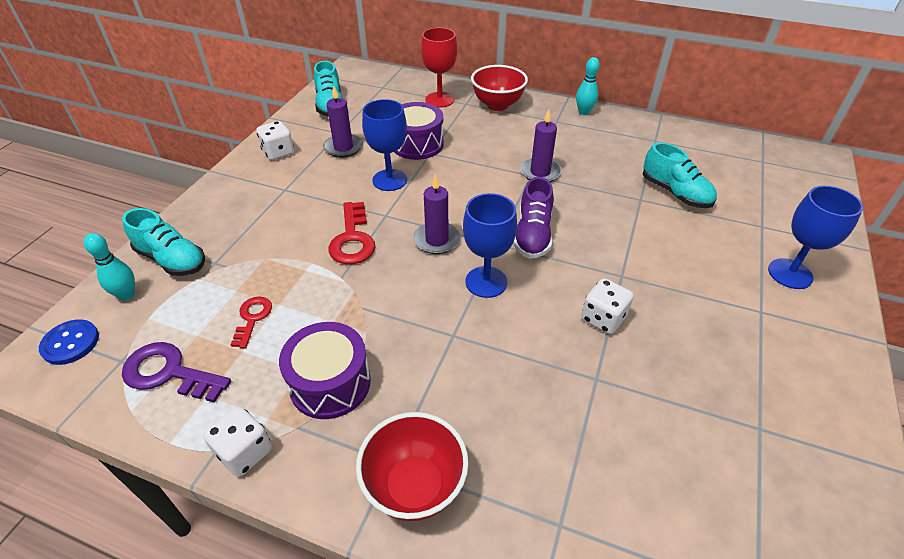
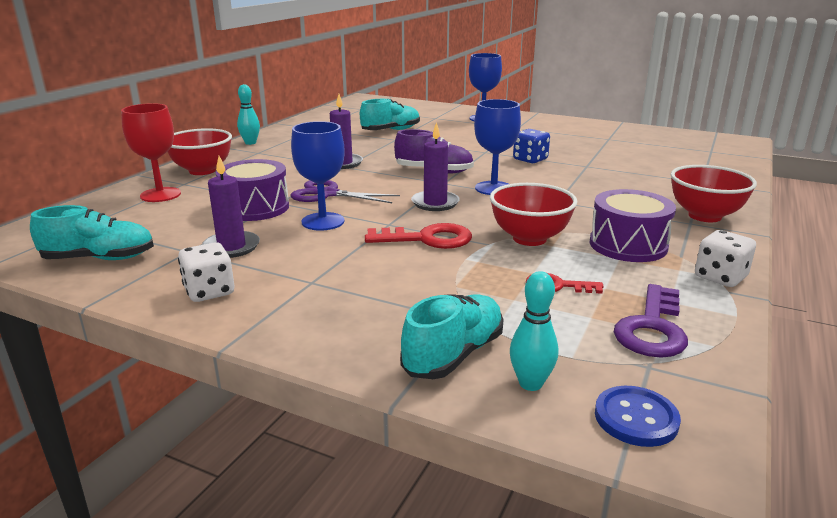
camera: 85 degrees left, 20 degrees down
(350, 305) = (529, 238): none -> red bowl
(452, 175) = (328, 194): none -> purple scissors
(603, 318) = (530, 159): white dice -> blue dice

